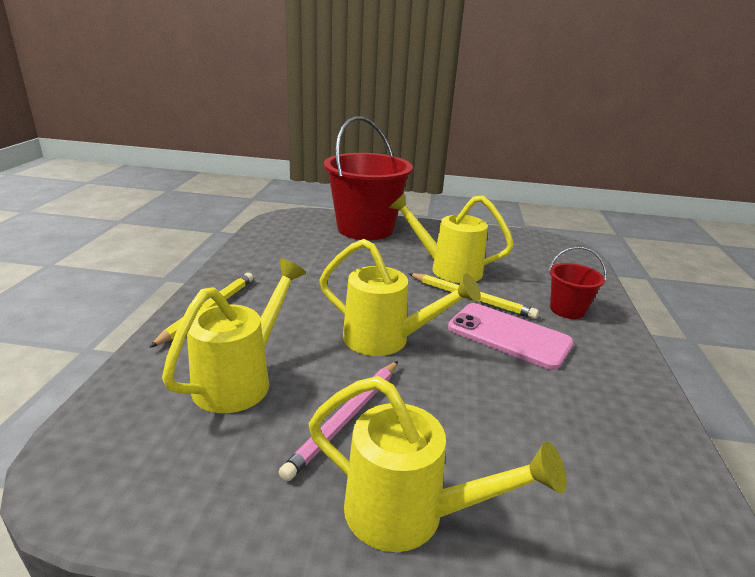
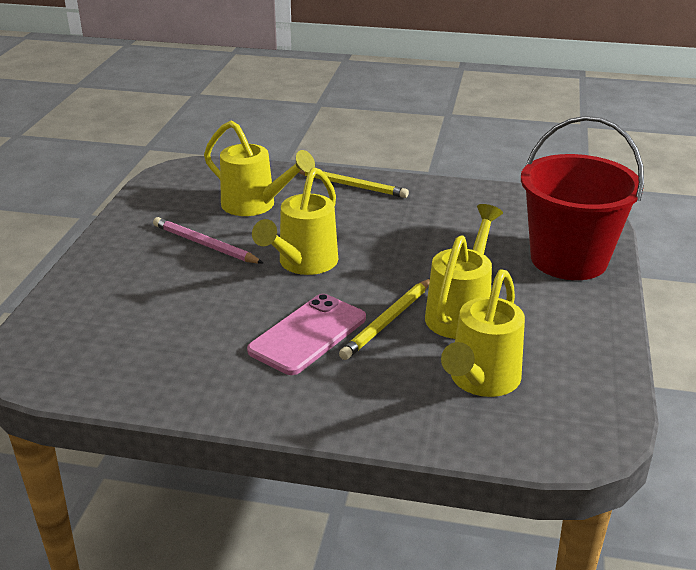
camera: 95 degrees right, 5 degrees up
(411, 515) = (116, 265): yellow watering can -> yellow watering can (480, 382)
(567, 310) = (365, 390): red bucket -> none

